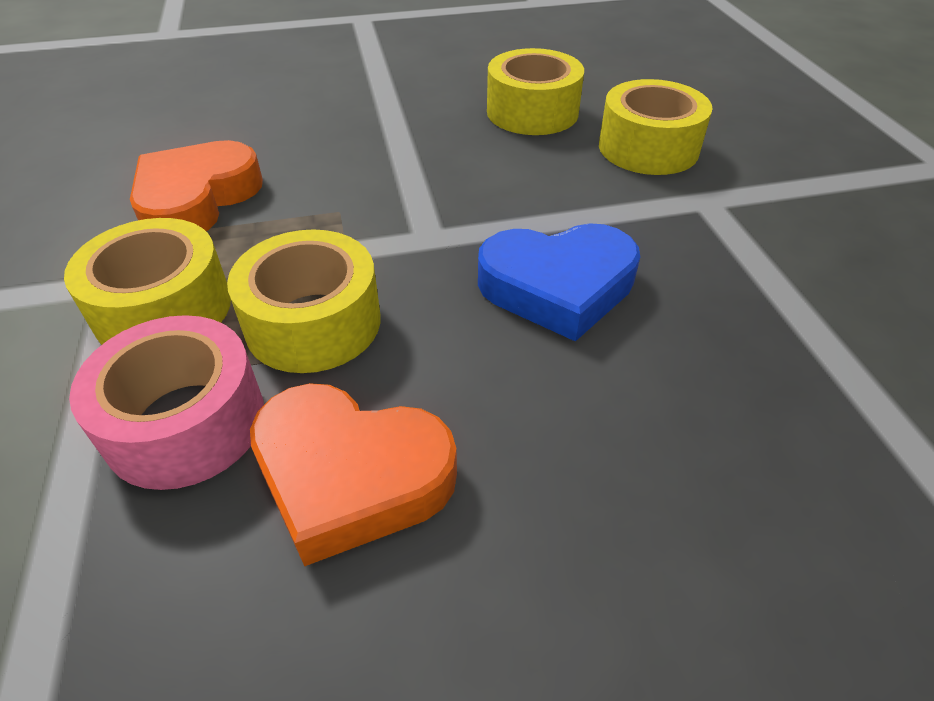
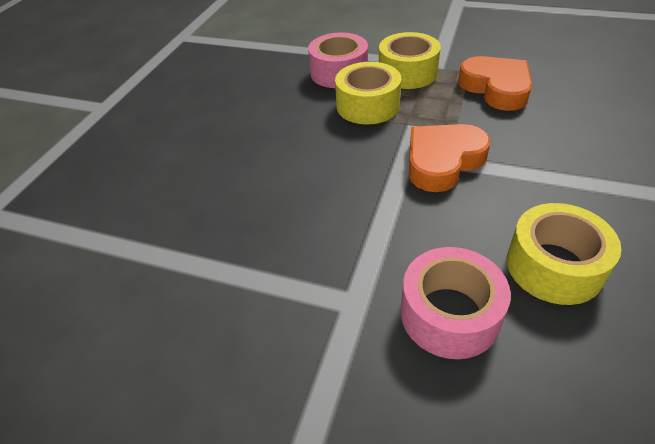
camera: 125 degrees right, 0 degrees up
(351, 476) = (283, 99): orange heart -> orange heart (442, 161)
(558, 287) = (329, 184): blue heart -> none
(648, 148) = (449, 314): yellow tape -> pink tape

